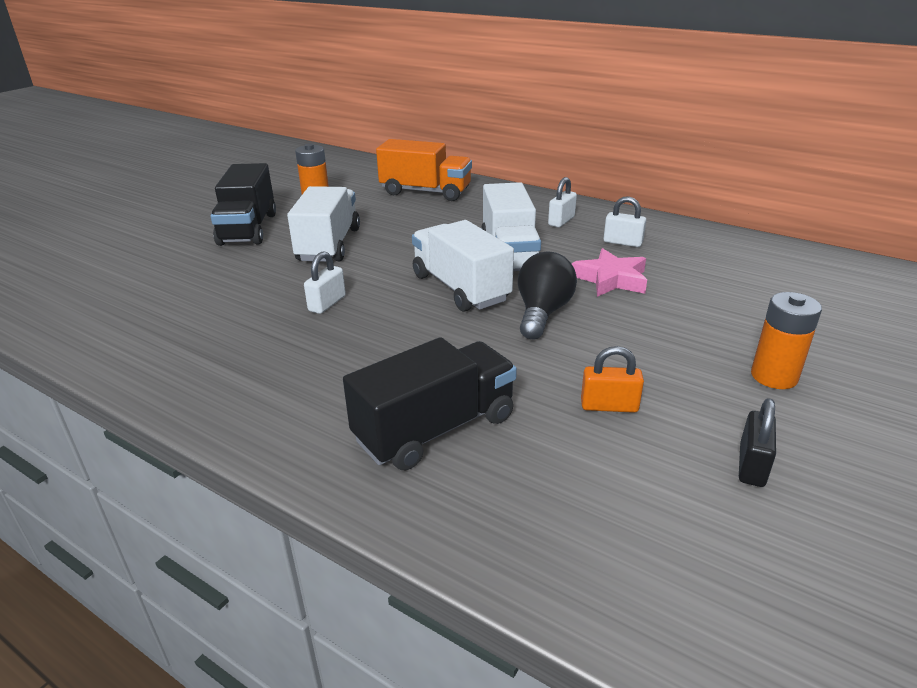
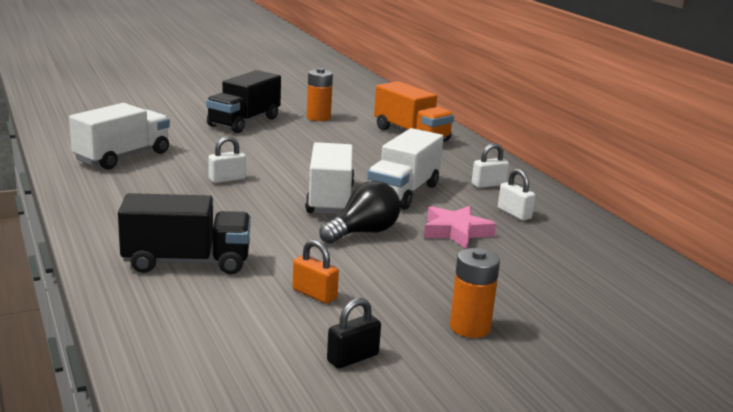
camera: 30 degrees right, 10 degrees down
(329, 245) = (282, 147): white truck -> white truck (122, 157)

